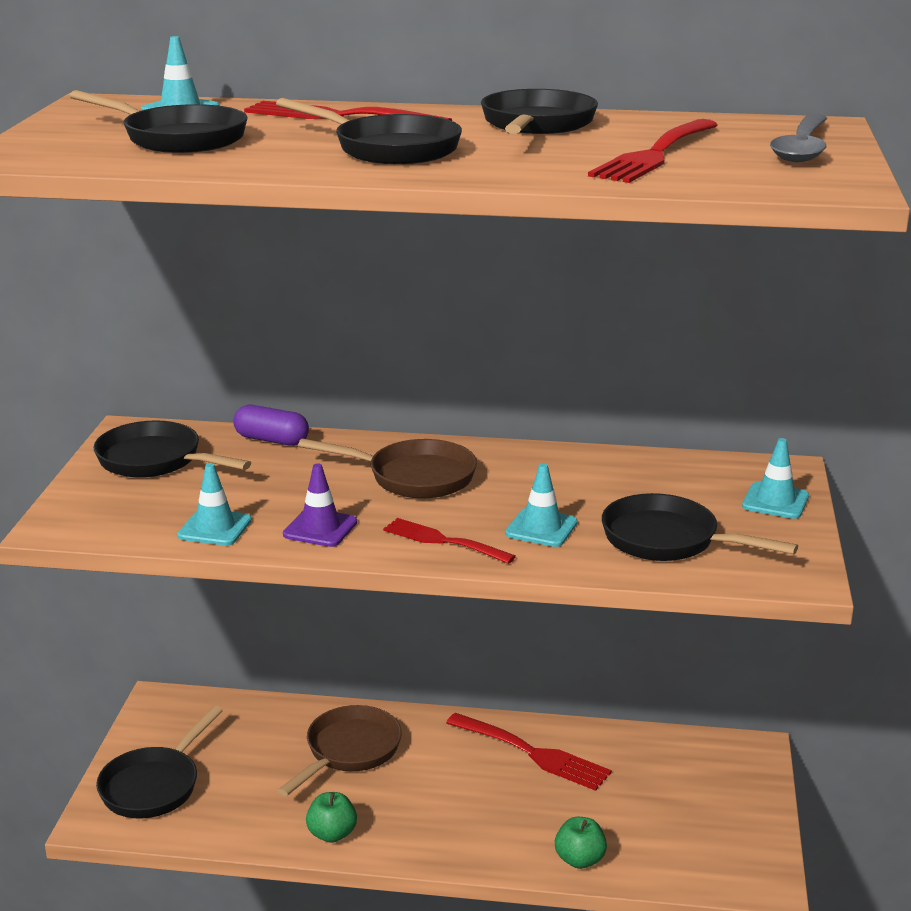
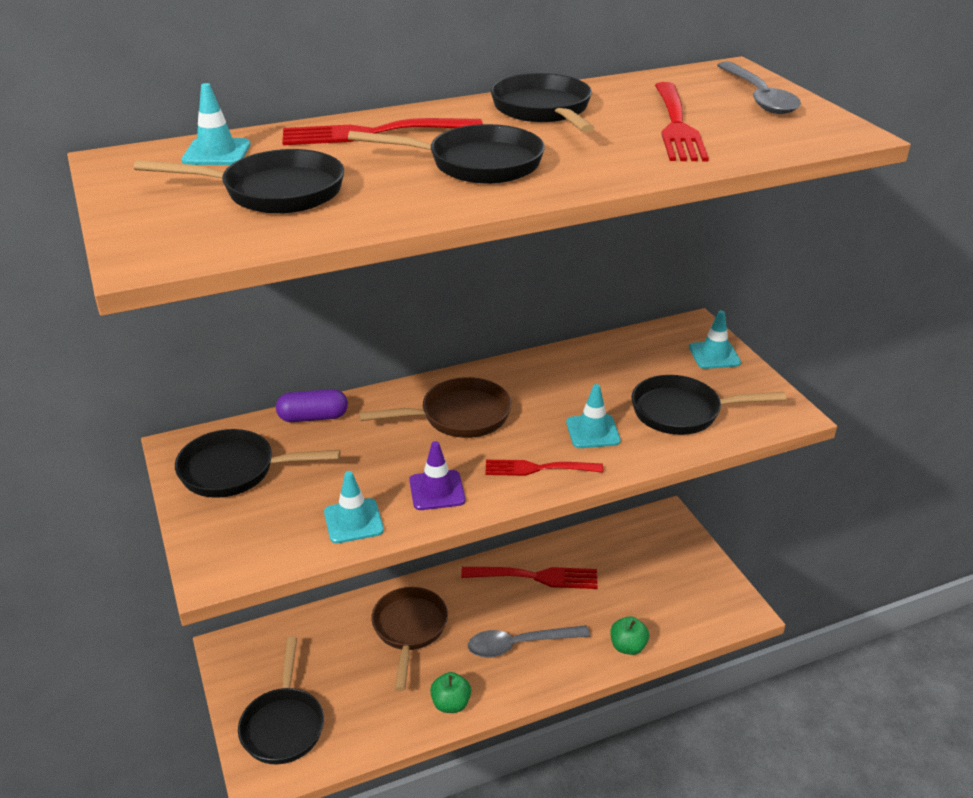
camera: 30 degrees left, 10 degrees up
(455, 810) = (519, 644): none -> grey spoon

